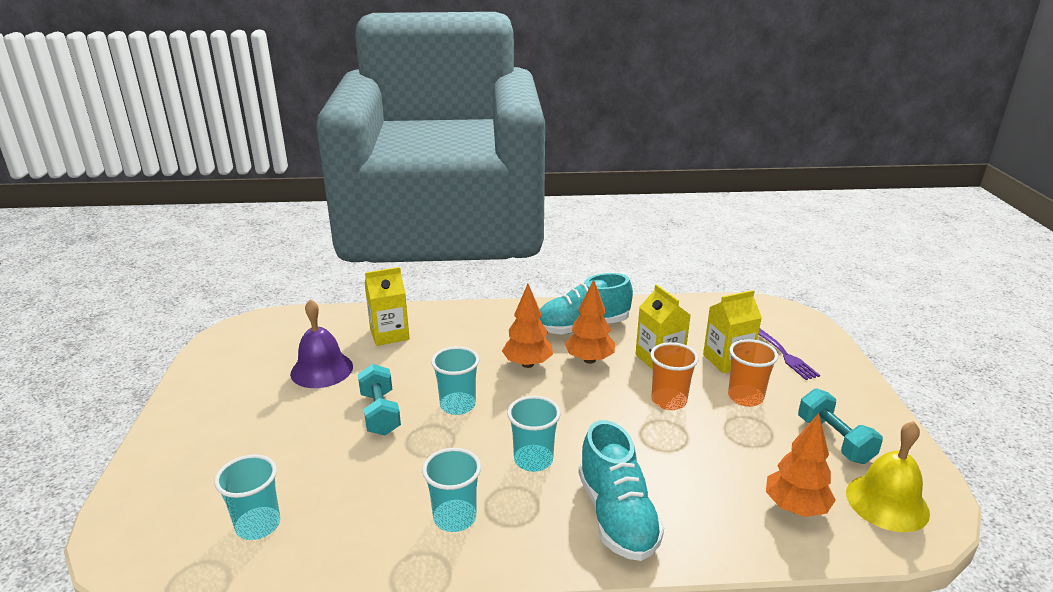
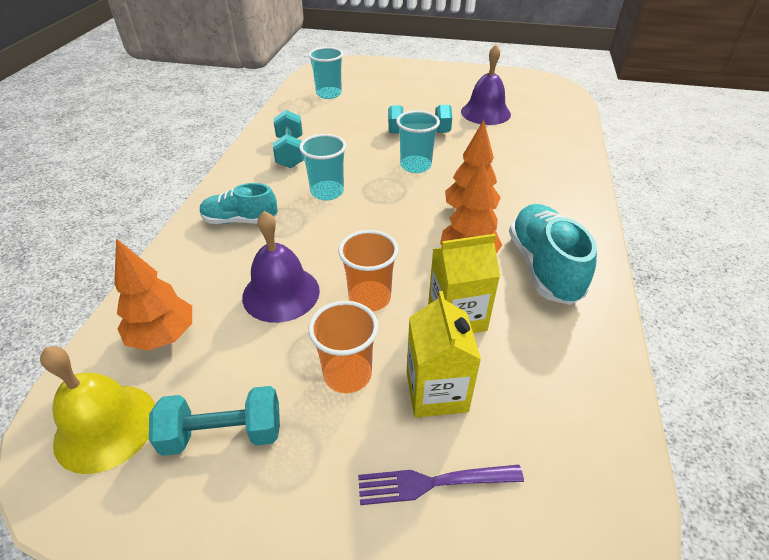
camera: 105 degrees right, 15 degrees up
(389, 334) = (538, 142): yellow carton -> none
(455, 518) = (290, 152): turquoise cup -> turquoise dumbbell
(617, 515) = (240, 220): turquoise shoe -> turquoise shoe, size x0.65
(698, 451) = (281, 293): none -> purple bell

